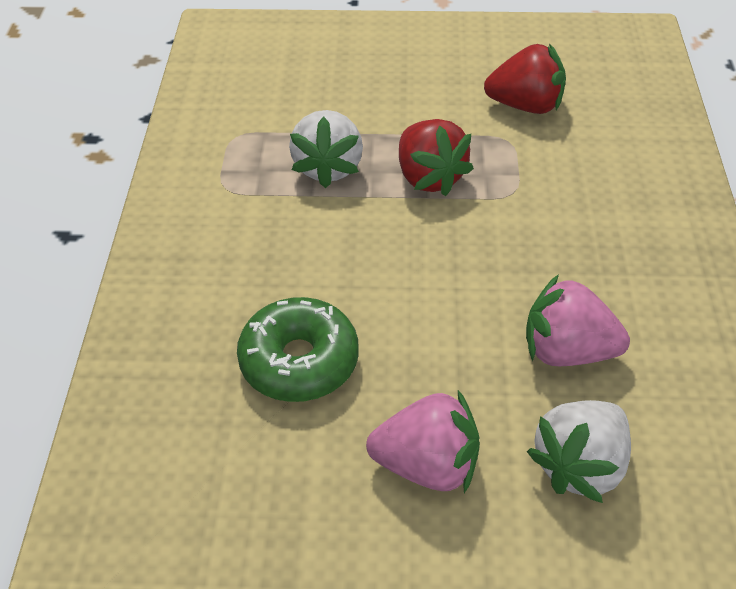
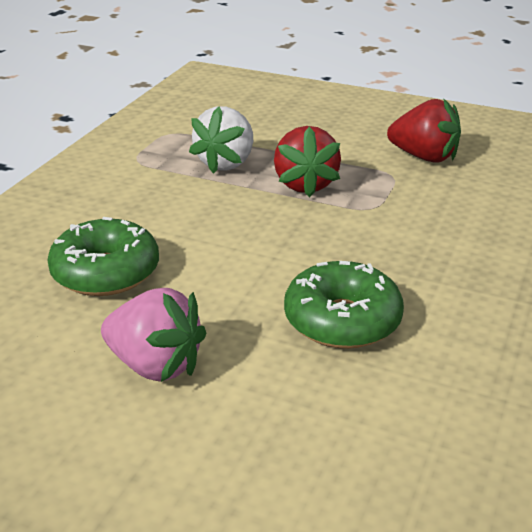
camera: 20 degrees right, 15 degrees down
(567, 351) = (342, 320): pink strawberry -> green donut
(580, 465) = (293, 403): white strawberry -> none

